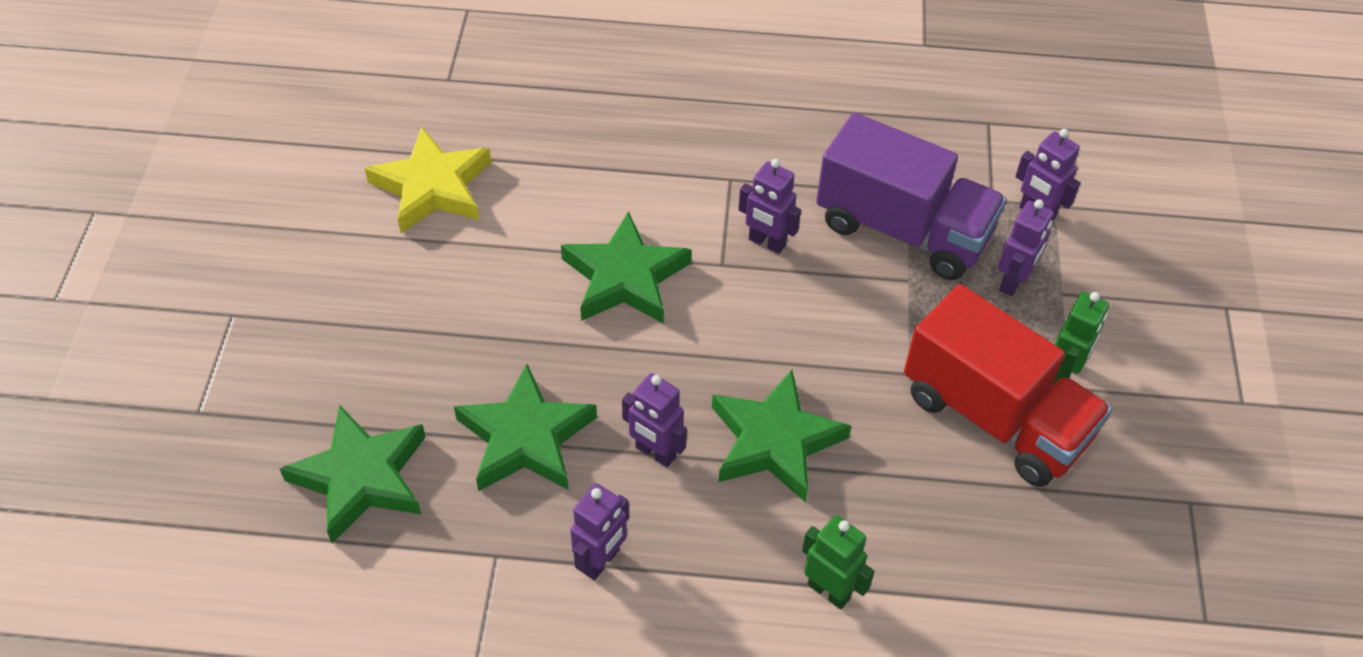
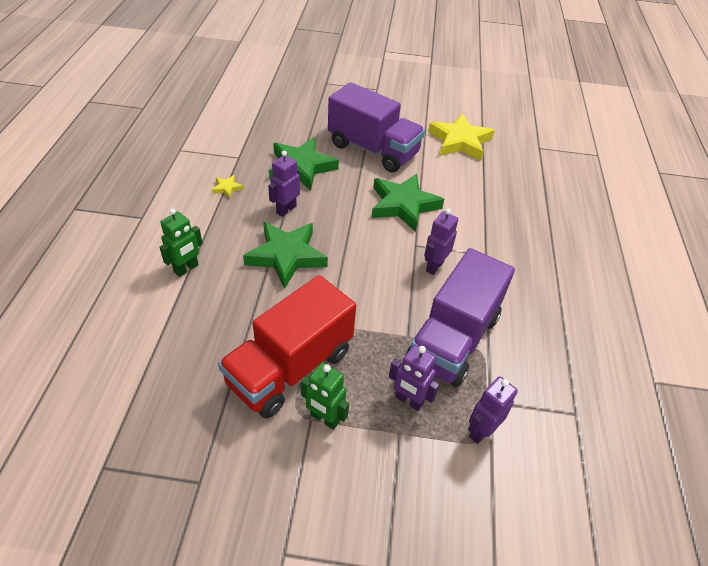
camera: 90 degrees right, 5 degrees down
(361, 478) = (287, 121): green star -> none
(462, 321) = (373, 150): none -> purple truck
(601, 561) = (227, 188): purple robot -> yellow star

